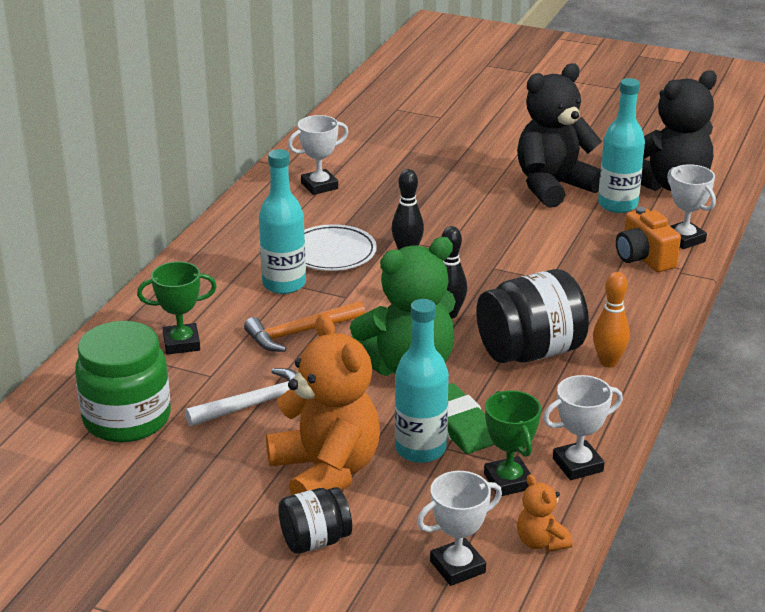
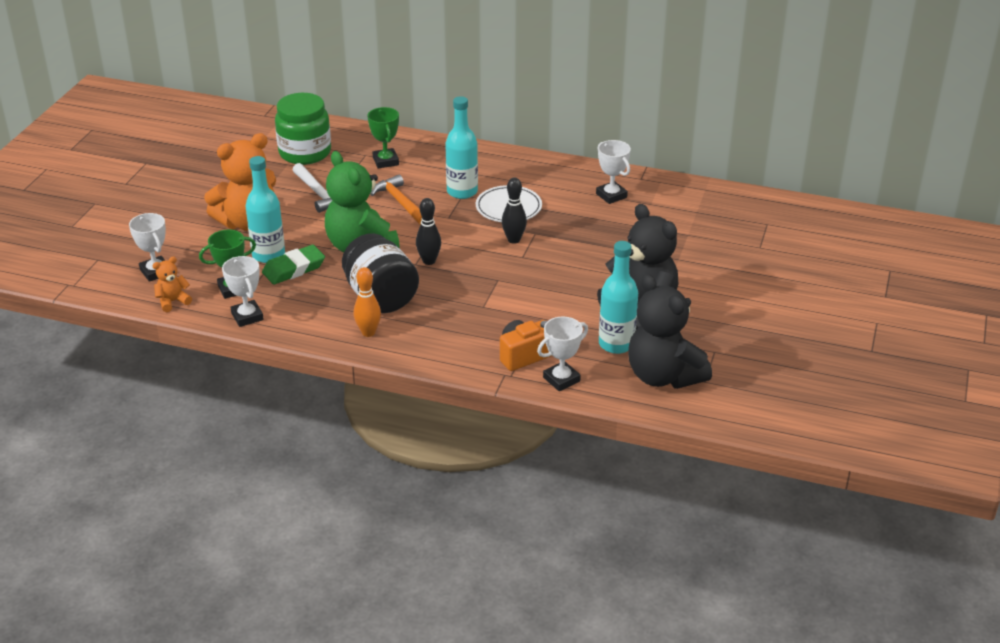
camera: 85 degrees right, 5 degrees up
(315, 540) = (186, 223): black jar -> none

